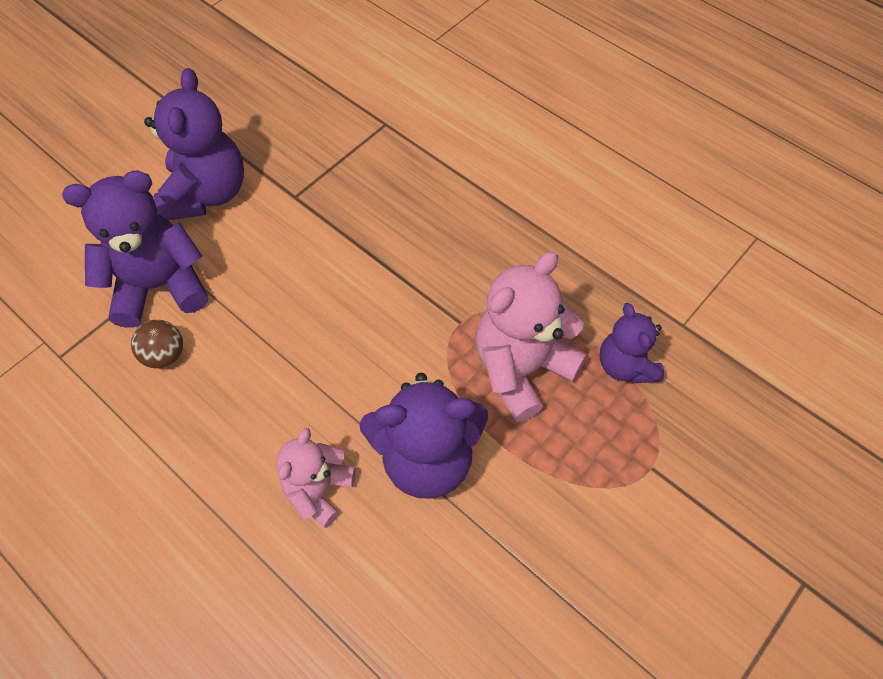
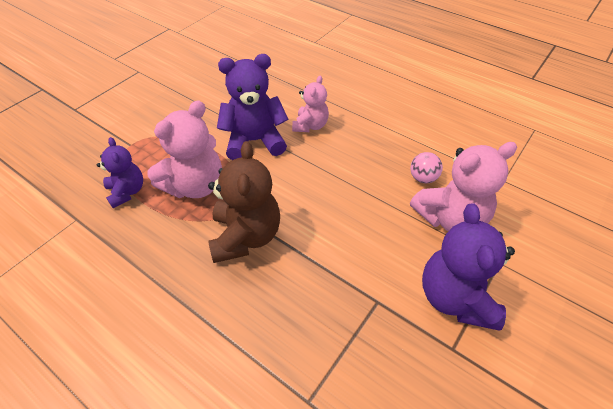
camera: 175 degrees right, 10 degrees down
(159, 286) = (450, 218): purple teddy bear -> pink teddy bear
(165, 355) = (423, 178): brown ball -> pink ball
(442, 281) = (246, 236): none -> brown teddy bear

